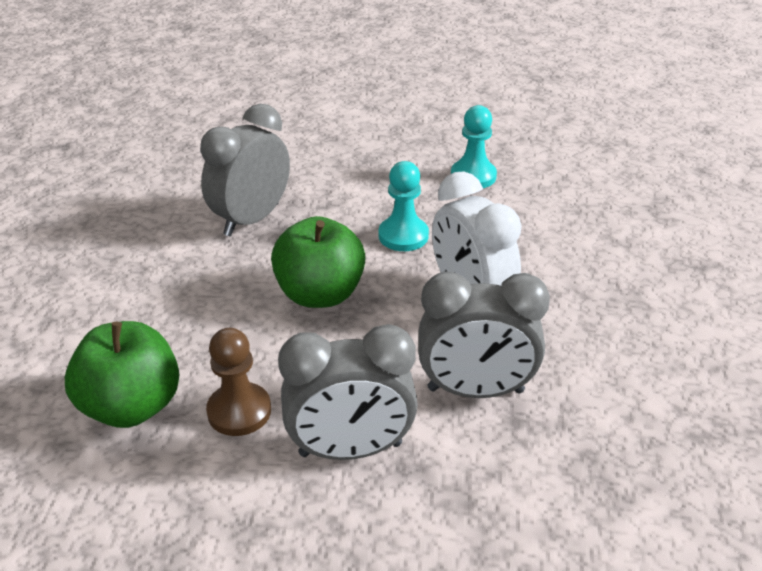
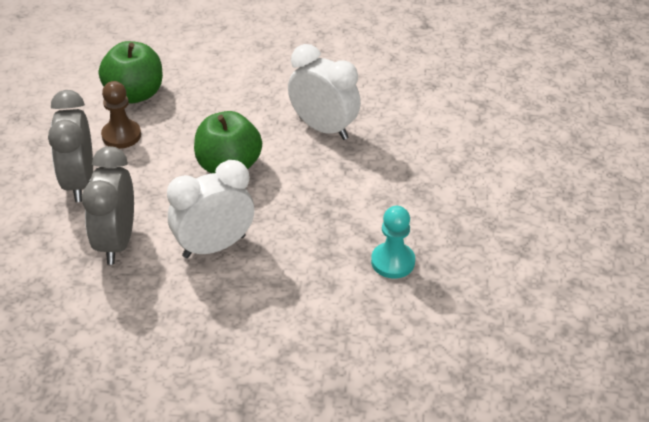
camera: 90 degrees right, 5 degrees up
(252, 219) = (323, 128): grey clock -> white clock
(403, 236) = (298, 211): turquoise pawn -> none

